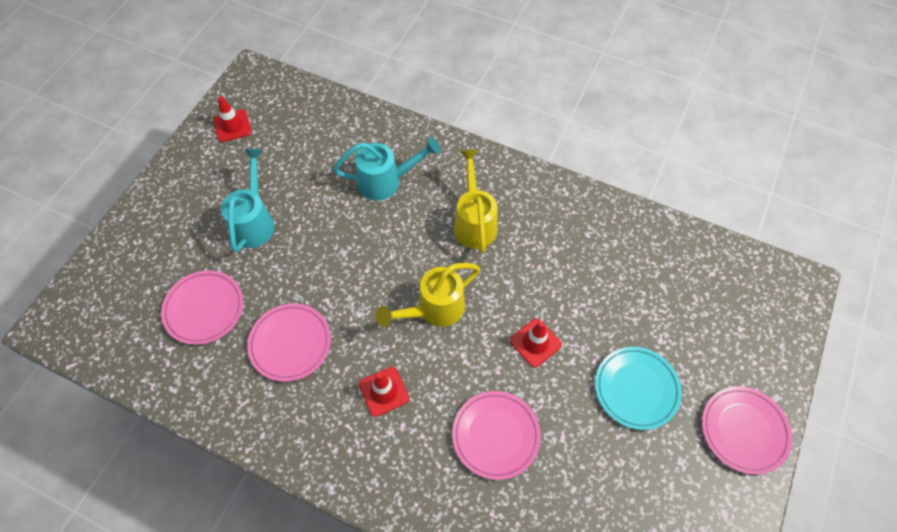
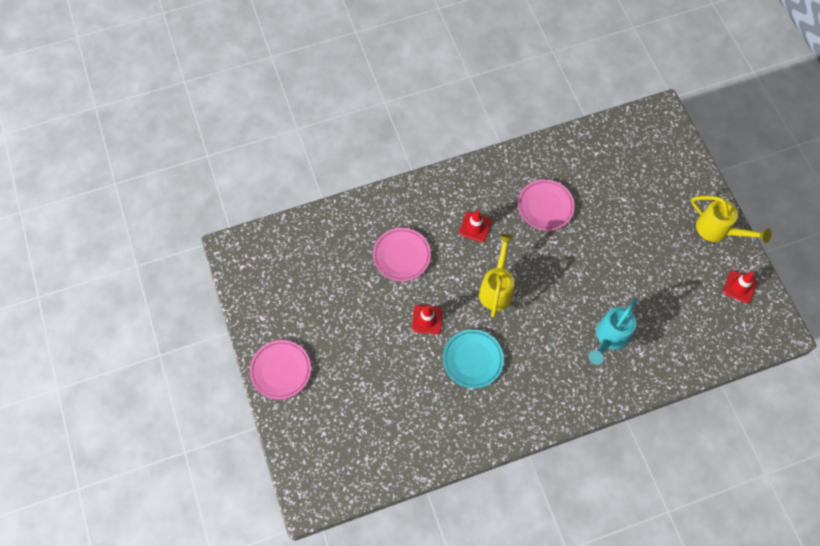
camera: 135 degrees right, 5 degrees up
(204, 309) = (606, 183): pink plate -> none
(254, 221) = (646, 246): turquoise watering can -> none
(474, 221) = (532, 360): yellow watering can -> yellow watering can (718, 230)
(636, 389) = (353, 342): turquoise plate -> turquoise plate (472, 359)

